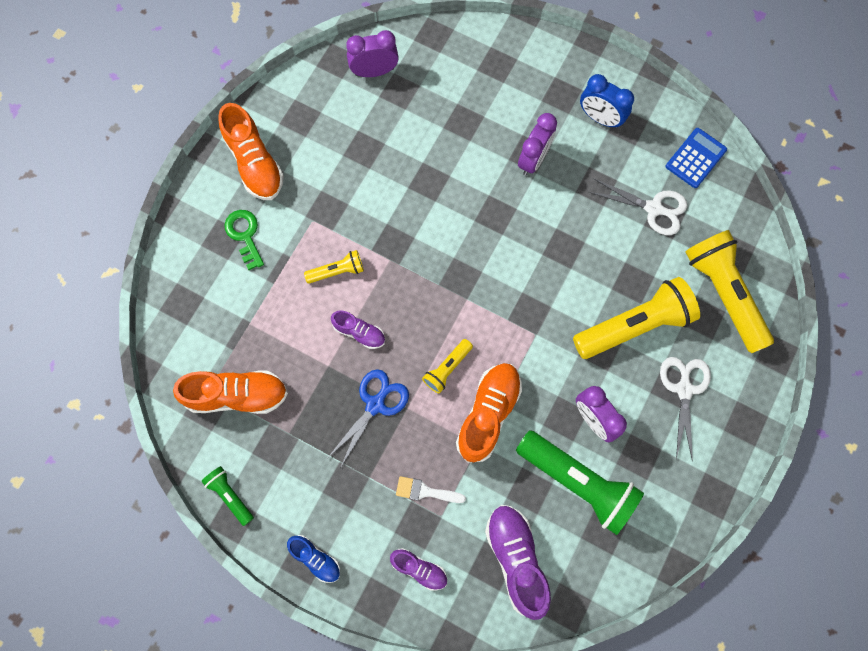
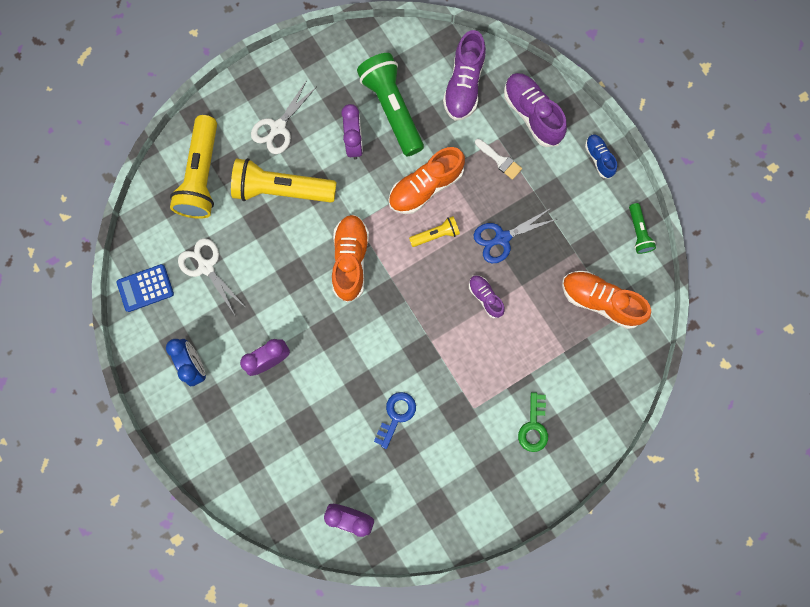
camera: 150 degrees left, 5 degrees up
(254, 163) = (495, 487): orange shoe -> orange shoe (350, 260)
(337, 271) = (476, 355): yellow flashlight -> none
(383, 175) = (396, 415): none -> blue key
(419, 569) = (532, 114): purple shoe -> purple shoe, size x1.79

